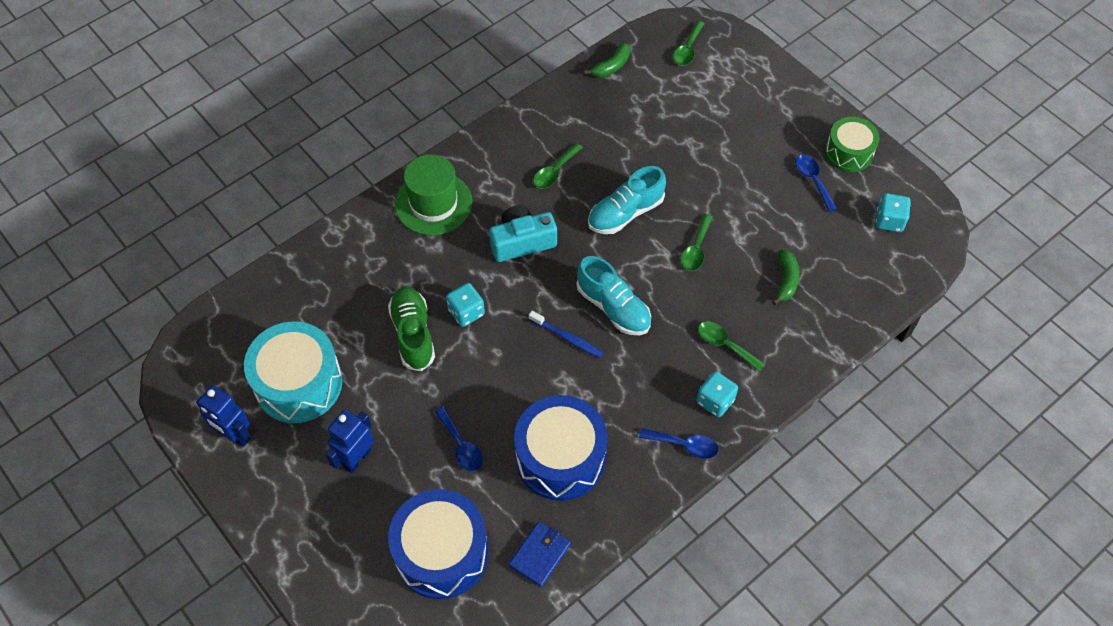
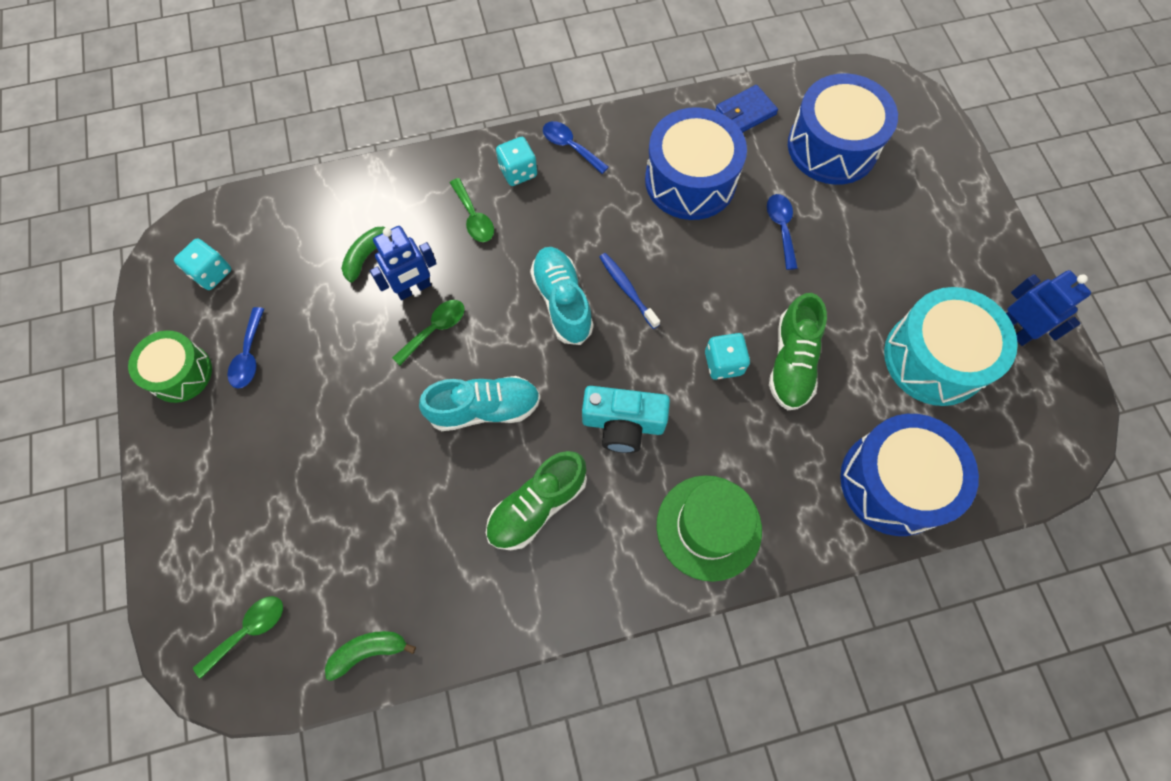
camera: 155 degrees left, 10 degrees up
(311, 280) = (893, 482): none -> blue drum
(357, 458) = (889, 256): blue robot -> blue robot (414, 288)
(554, 172) = (537, 506): green spoon -> green shoe

